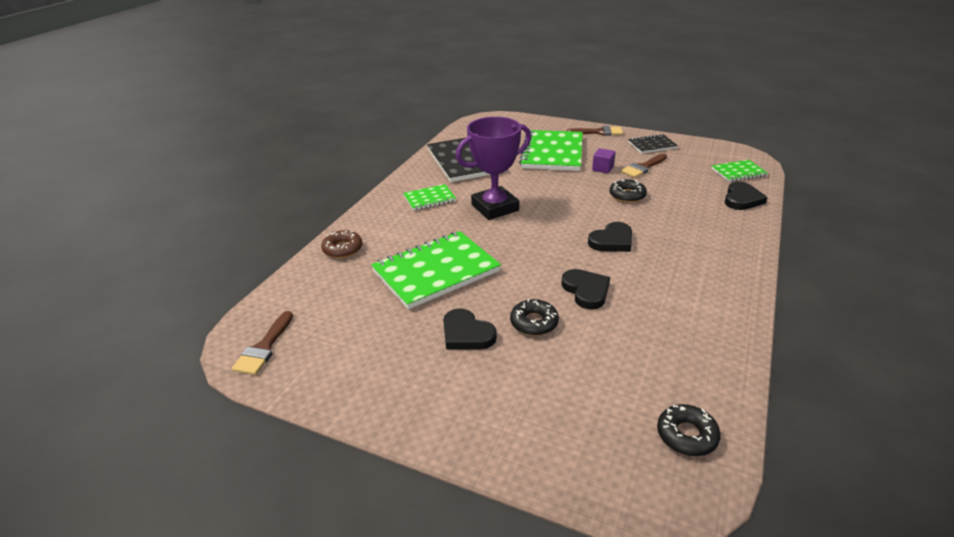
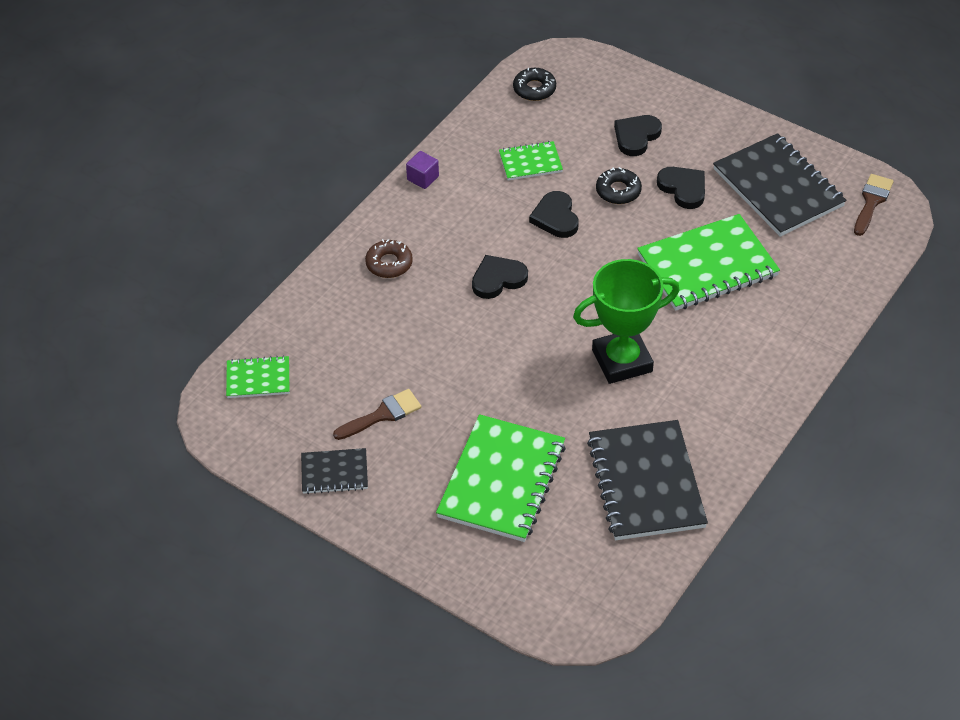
camera: 170 degrees left, 15 degrees up
(342, 249) = (817, 317): brown donut -> brown donut (389, 263)
(364, 348) = (778, 188): none -> black notebook
(429, 199) = (708, 395): green notebook -> green notebook (530, 162)
(495, 208) = (622, 361): purple trophy -> green trophy
(599, 132) = (398, 532): brown brush -> none
(602, 168) = (442, 423): purple cube -> purple cube (423, 178)
(627, 195) = (439, 356): black donut -> none
(742, 199) = (298, 323): black heart -> black heart (636, 136)

